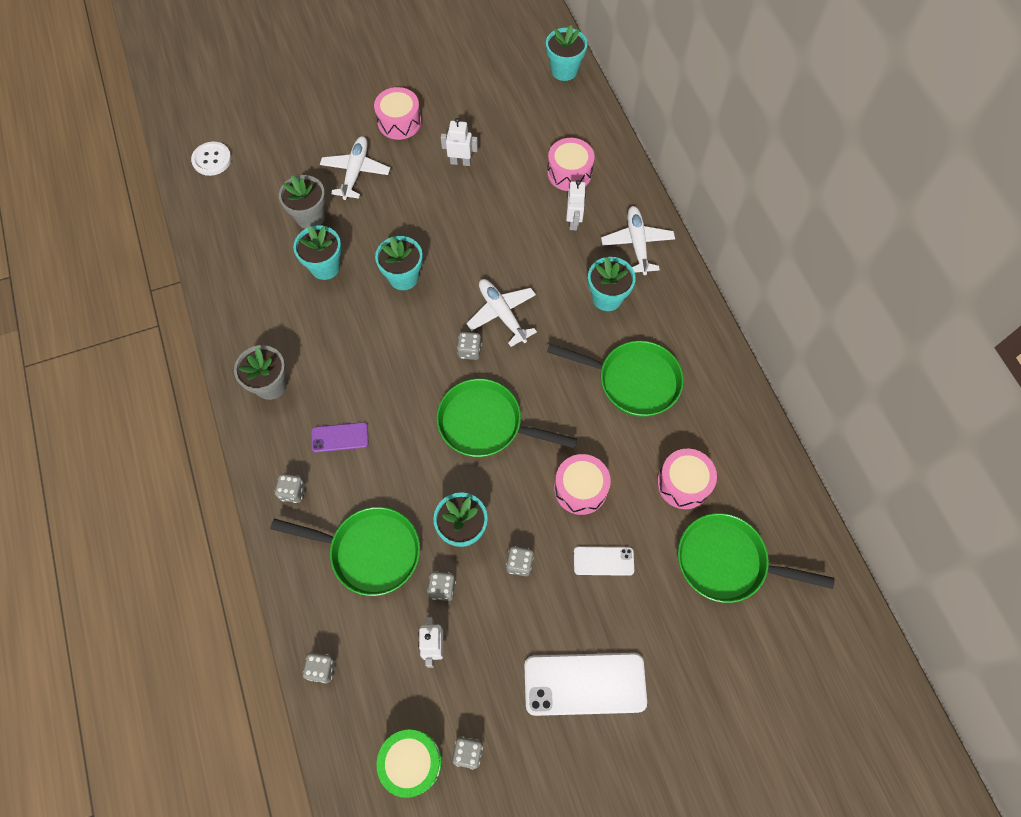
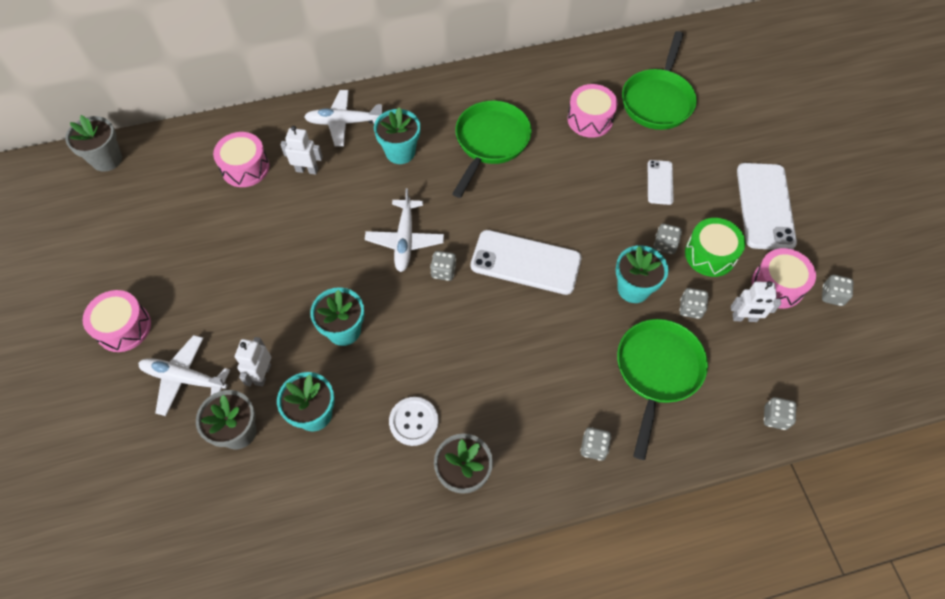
camera: 85 degrees left, 5 degrees down
(212, 160) = (110, 564): white button -> white button (414, 421)
(340, 437) = (533, 399): purple phone -> none
(411, 762) = (847, 341): green drum -> green drum (710, 254)
(460, 162) = (202, 266): white robot -> white robot (262, 374)
(486, 424) = (525, 262): green pan -> white phone
(502, 314) = (405, 240): white plane -> white plane turned 60 degrees counterclockwise
(564, 70) = (107, 159): turquoise flower pot -> grey flower pot
(580, 489) = (594, 192): pink drum -> pink drum (777, 285)

